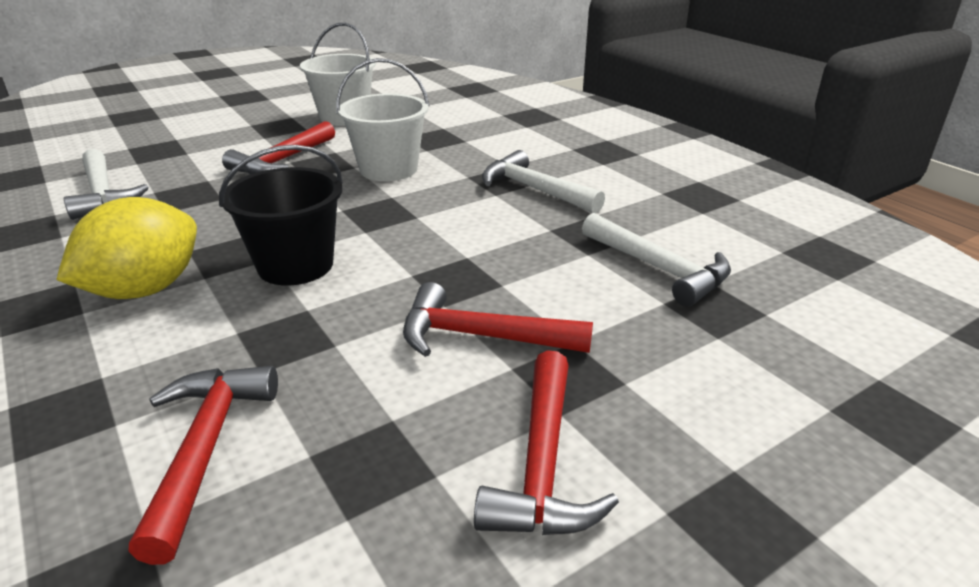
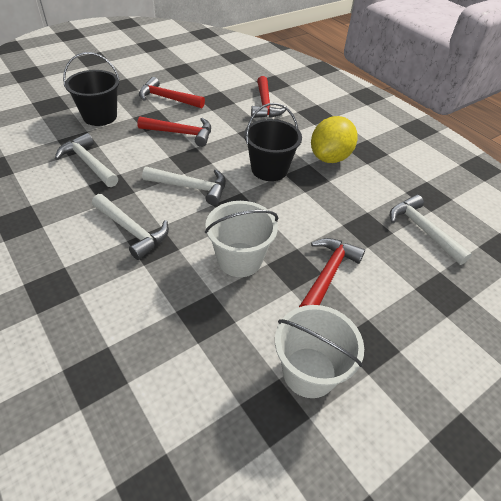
camera: 175 degrees right, 15 degrees up
(453, 236) = (191, 187): none -> white hammer
(542, 463) = (167, 98): red hammer -> red hammer turned 75 degrees counterclockwise
(716, 381) = (100, 116): none -> black bucket

